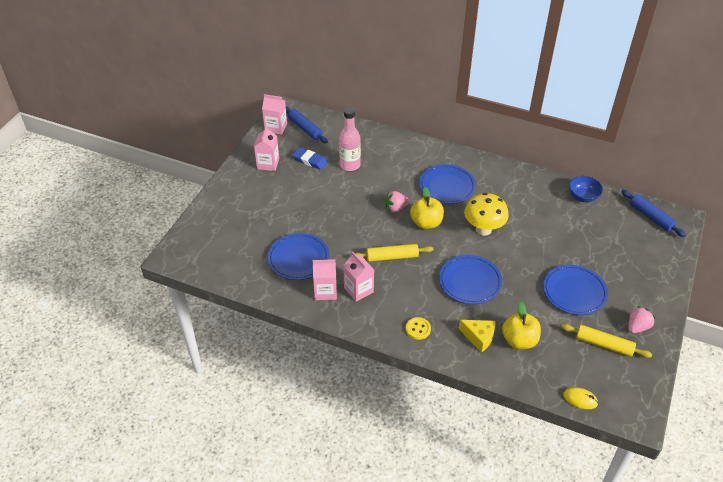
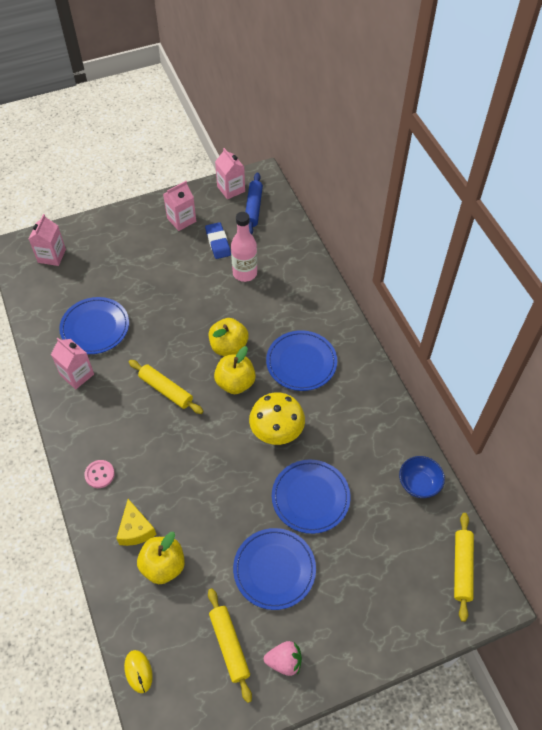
camera: 45 degrees right, 10 degrees up
(358, 290) = (102, 396): pink carton -> pink carton (52, 256)
(396, 208) = (229, 347): pink strawberry -> yellow apple
(418, 329) = (99, 474): yellow button -> pink button
(470, 281) = (197, 471): blue plate -> blue plate (310, 497)
(651, 217) = (462, 568): blue rolling pin -> yellow rolling pin

